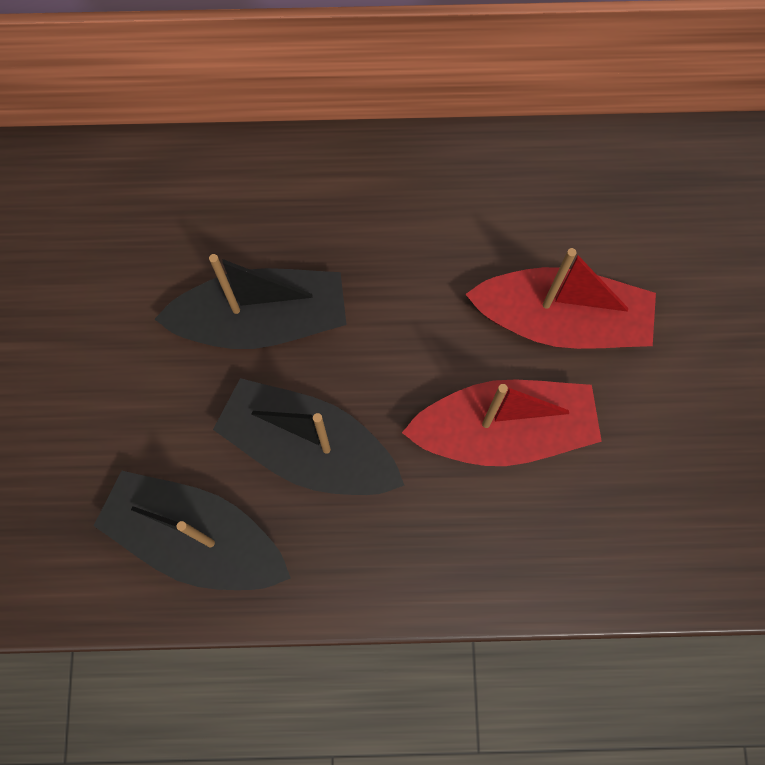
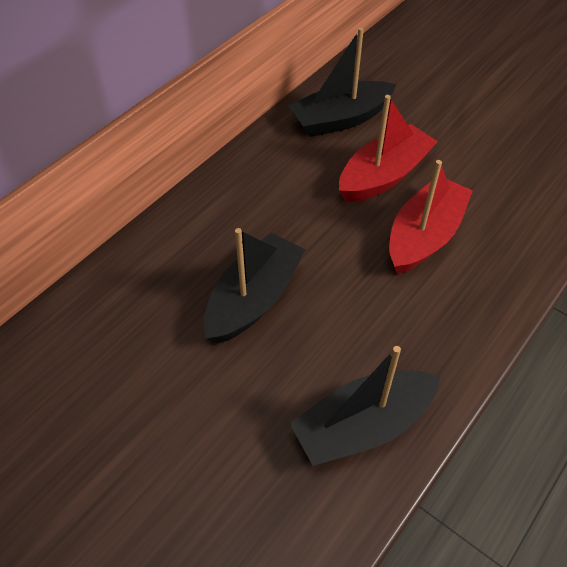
camera: 50 degrees left, 20 degrees down
(309, 448) = (355, 328): black boat -> black boat (340, 119)

